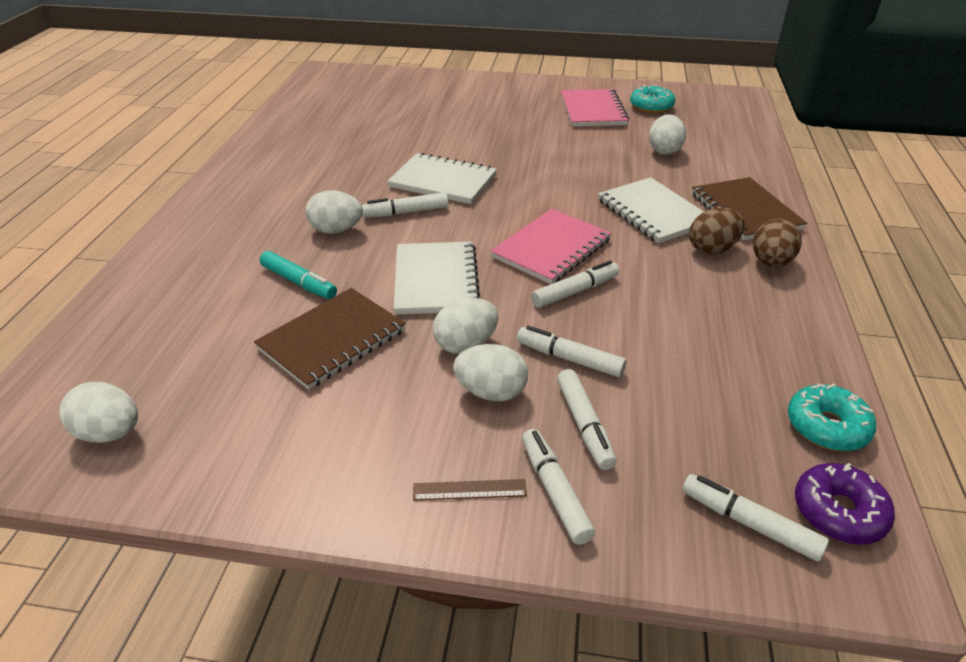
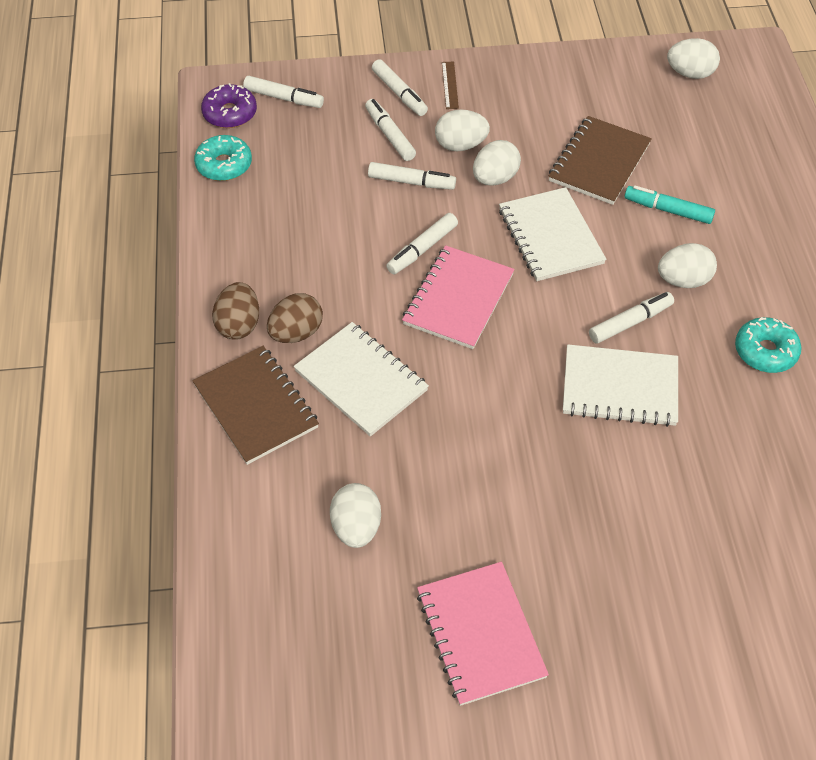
camera: 165 degrees right, 15 degrees up
(469, 490) = (450, 85): brown ruler -> brown ruler turned 75 degrees counterclockwise
(651, 107) = (386, 674): turquoise donut -> turquoise donut (765, 351)

